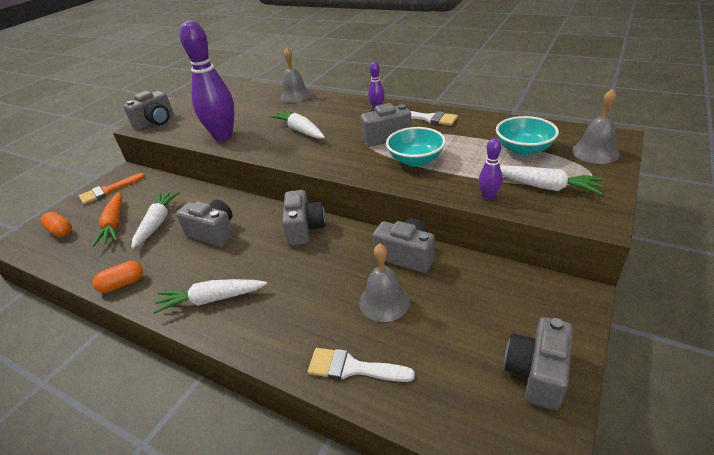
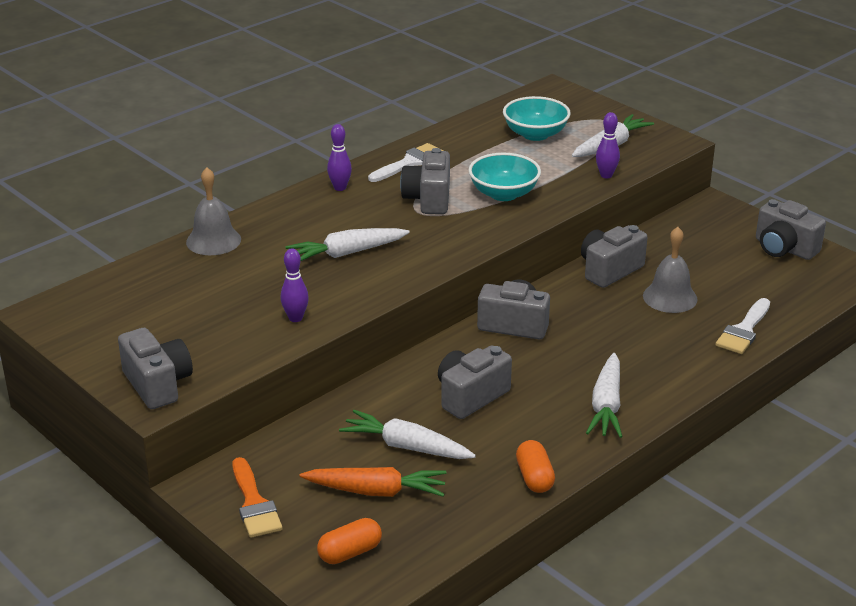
camera: 75 degrees left, 5 degrees down
(223, 136) = (295, 318): purple bowling pin -> purple bowling pin, size x0.44
(595, 152) = (571, 106): grey bell -> none

